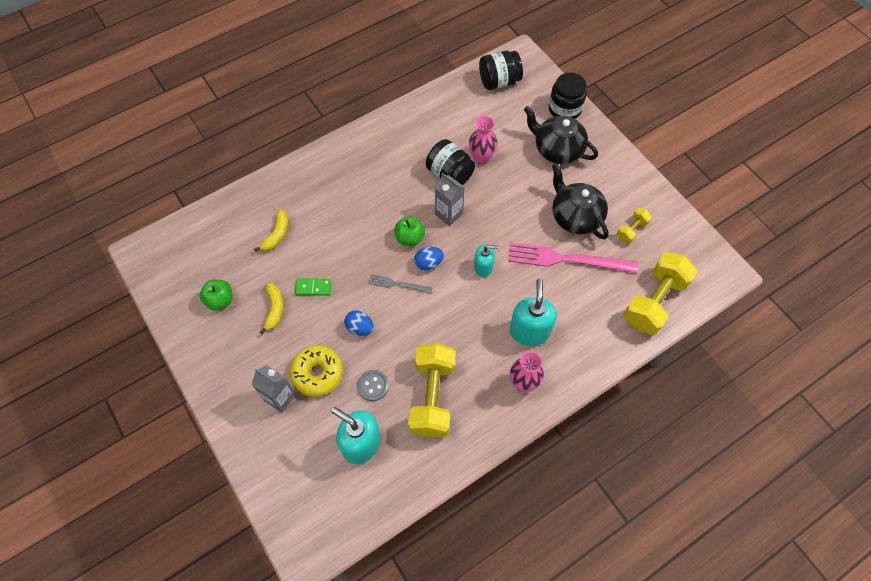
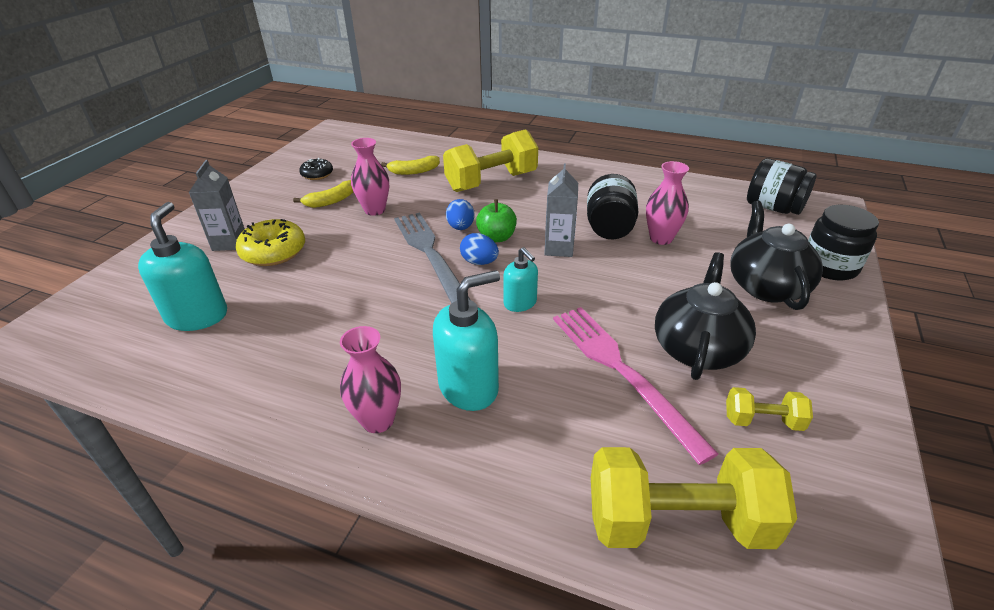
camera: 55 degrees right, 25 degrees down
(220, 300) = (317, 174): green apple -> black donut
(313, 288) = (375, 210): green domino -> pink vase
(360, 328) = (351, 254): blue egg -> blue egg (461, 227)
(373, 386) = (282, 292): grey button -> none
(397, 284) = (430, 254): grey fork -> grey fork, size x2.02
(432, 397) = (296, 343): yellow dumbbell -> yellow dumbbell (491, 182)

